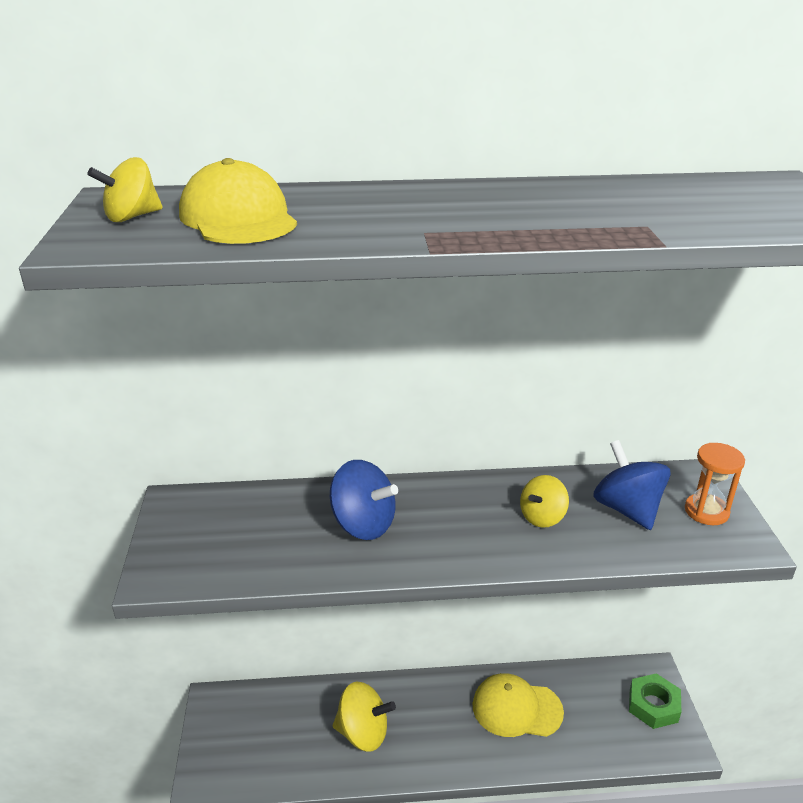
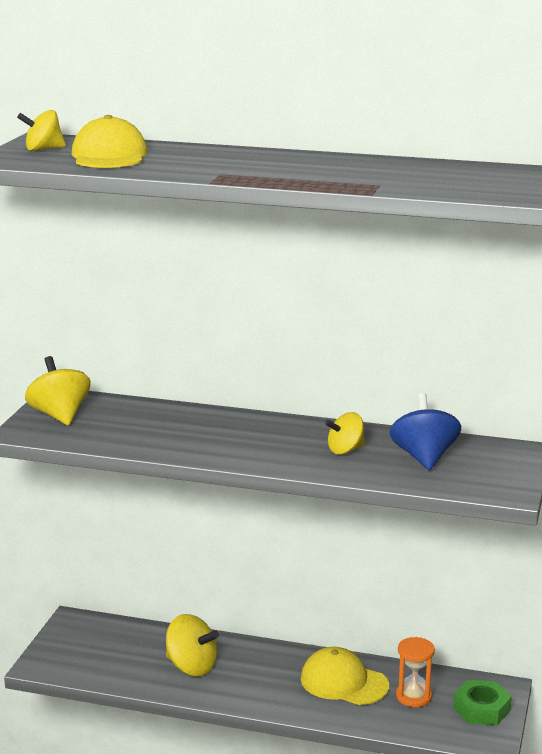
camera: 20 degrees right, 10 degrees down
(190, 534) = (59, 415): none -> yellow spinning top
(363, 524) = (195, 431): blue spinning top -> none
(706, 511) = (494, 470): orange hourglass -> orange hourglass (413, 696)

